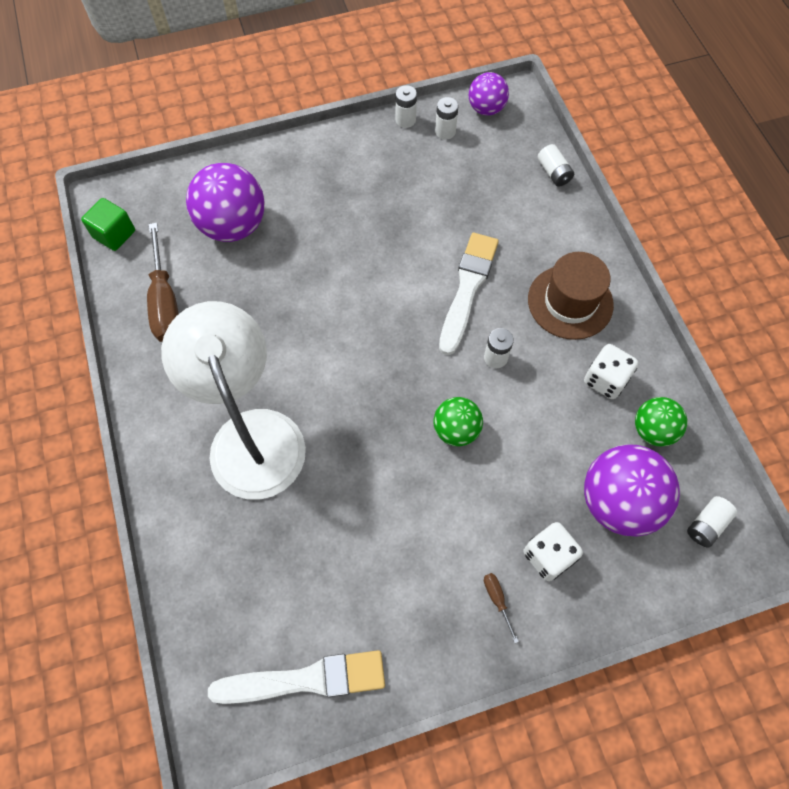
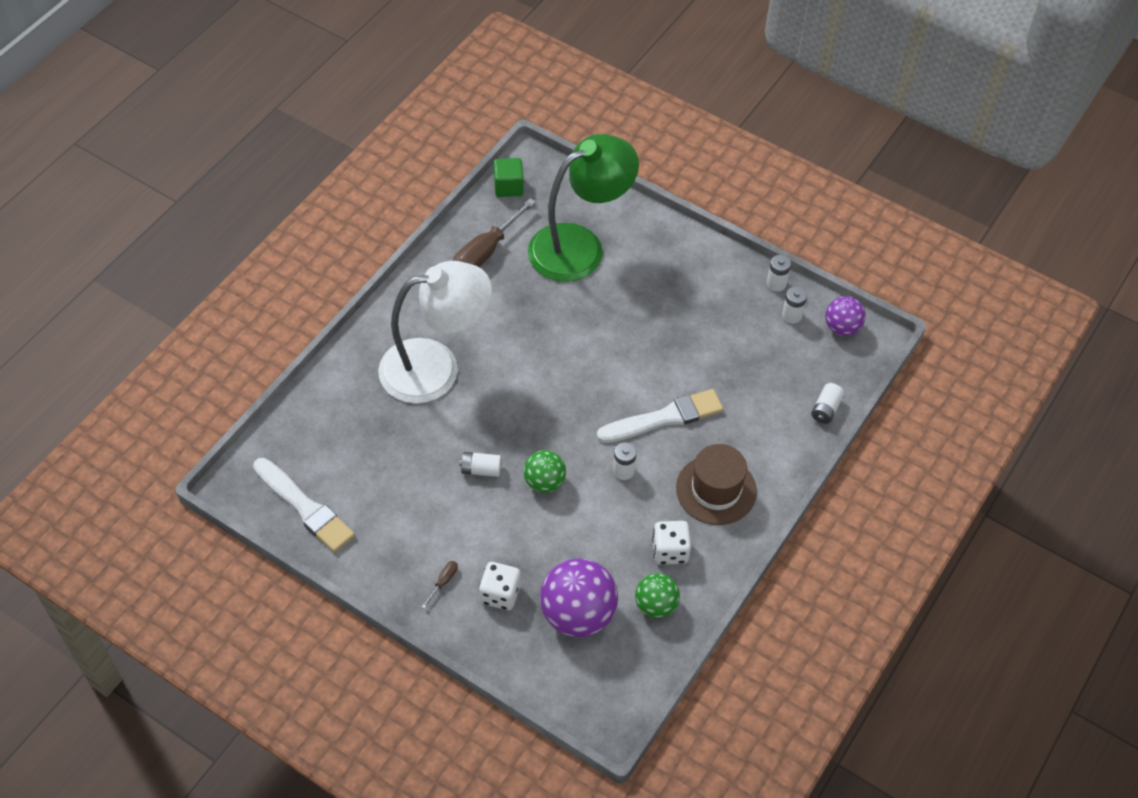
camera: 50 degrees right, 10 degrees down
(233, 226) = (580, 246): purple ball -> green lamp
(251, 434) = (436, 367): white lamp -> white lamp turned 45 degrees clockwise
(706, 525) = (609, 681): white battery -> white battery (481, 469)

